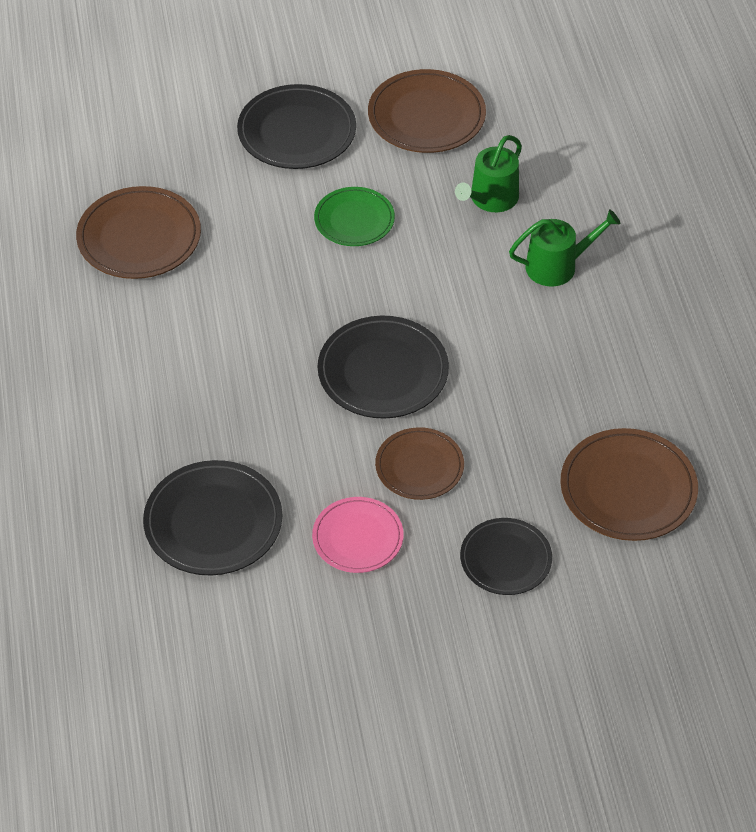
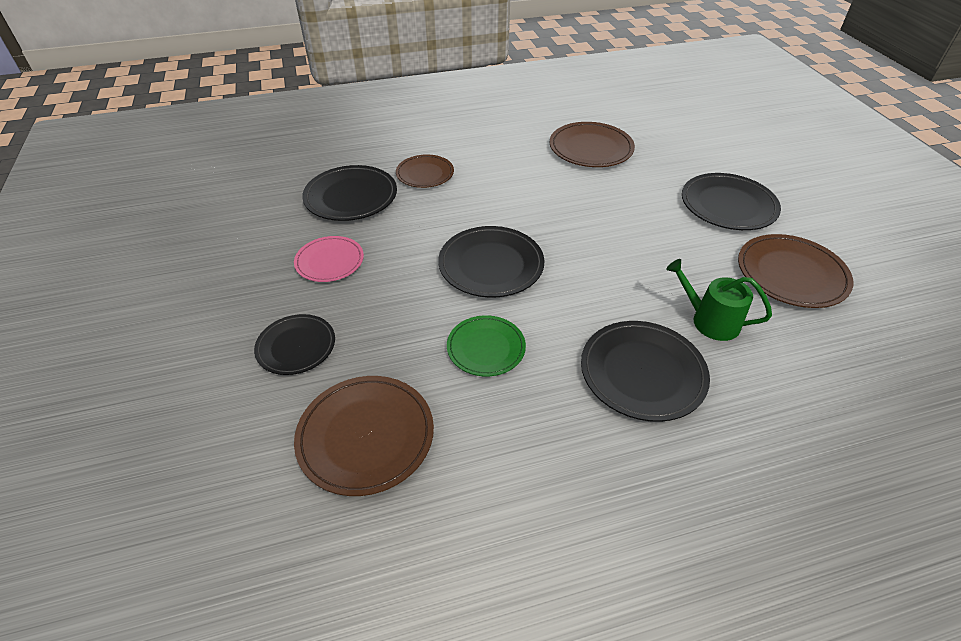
camera: 85 degrees right, 5 degrees down
(354, 220) = (647, 240): green plate -> green plate (486, 348)
(419, 466) = (395, 290): brown plate -> brown plate (425, 174)
(557, 266) = (642, 372): green watering can -> black plate

